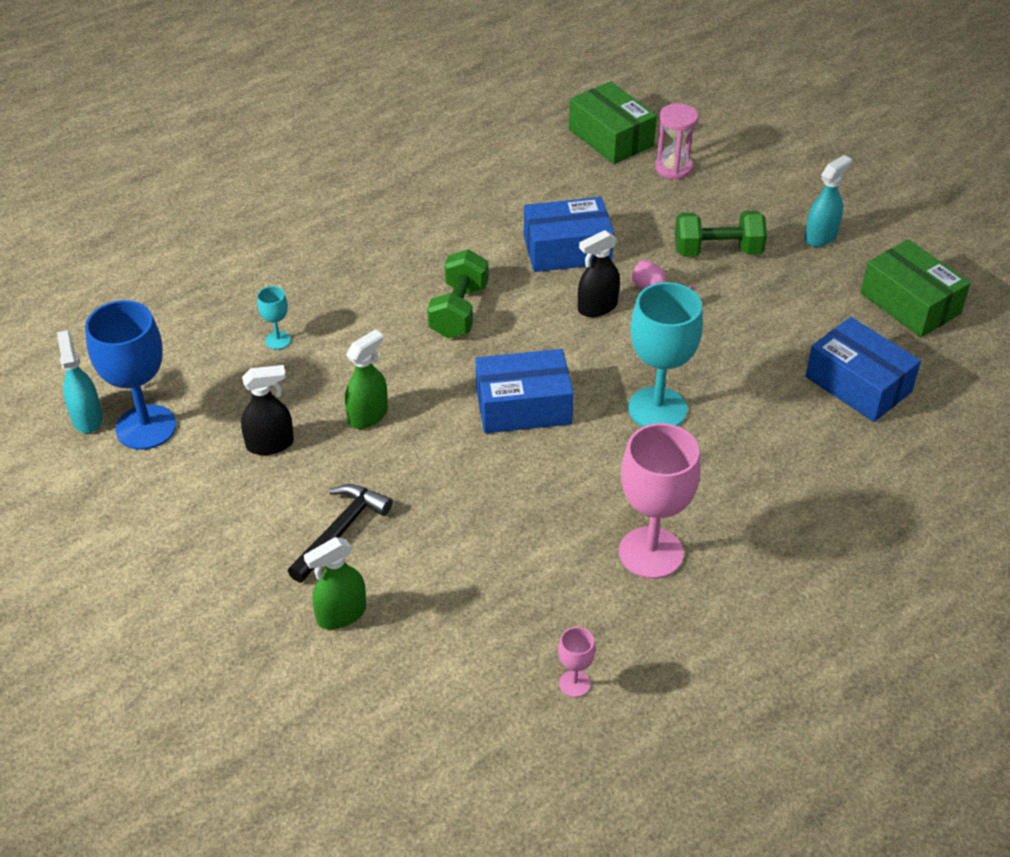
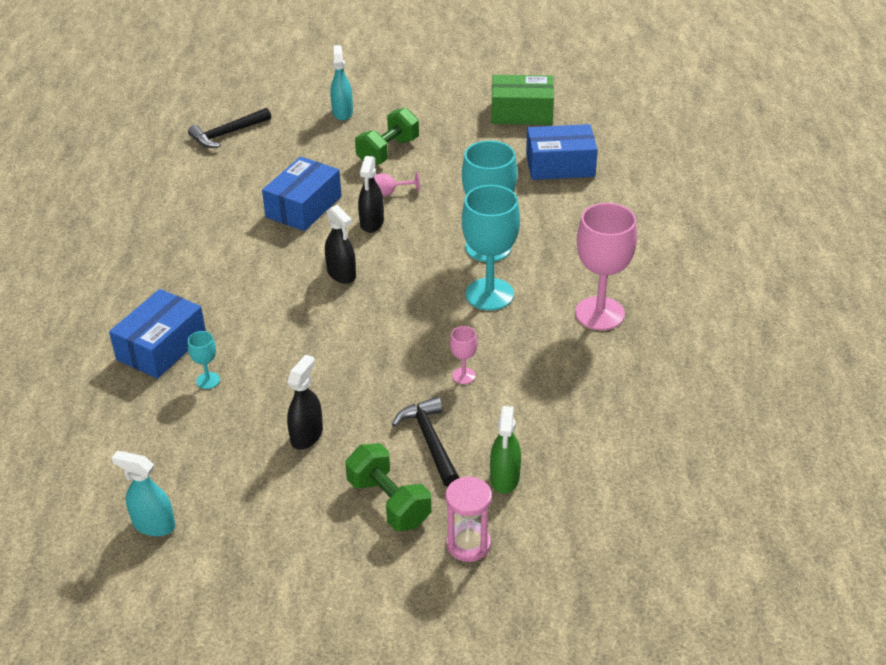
camera: 50 degrees left, 5 degrees down
(146, 427) = (206, 495): blue goblet -> none
(368, 415) = (339, 373): green spray bottle -> none
(459, 311) = (296, 281): green dumbbell -> green dumbbell (389, 502)
(502, 333) = (341, 274): none -> black spray bottle
(523, 406) = (418, 300): blue box -> blue box (161, 347)
(574, 684) = (668, 400): pink goblet -> pink goblet (463, 376)
(587, 452) = (489, 294): none -> turquoise goblet
(611, 137) = (227, 134): green box -> black hammer
(673, 168) = (292, 127): pink hourglass -> pink hourglass (468, 544)
(820, 237) = (428, 110): turquoise spray bottle -> turquoise spray bottle (342, 112)

